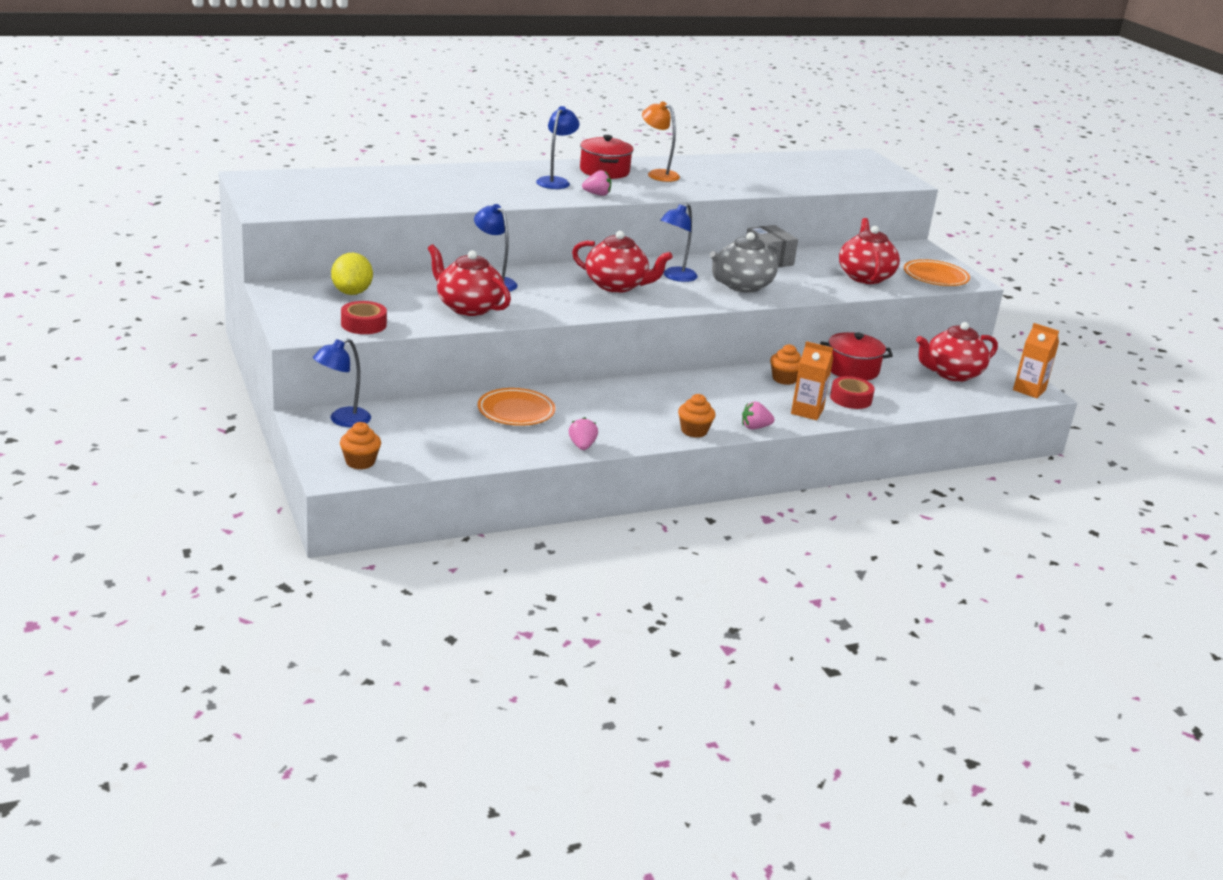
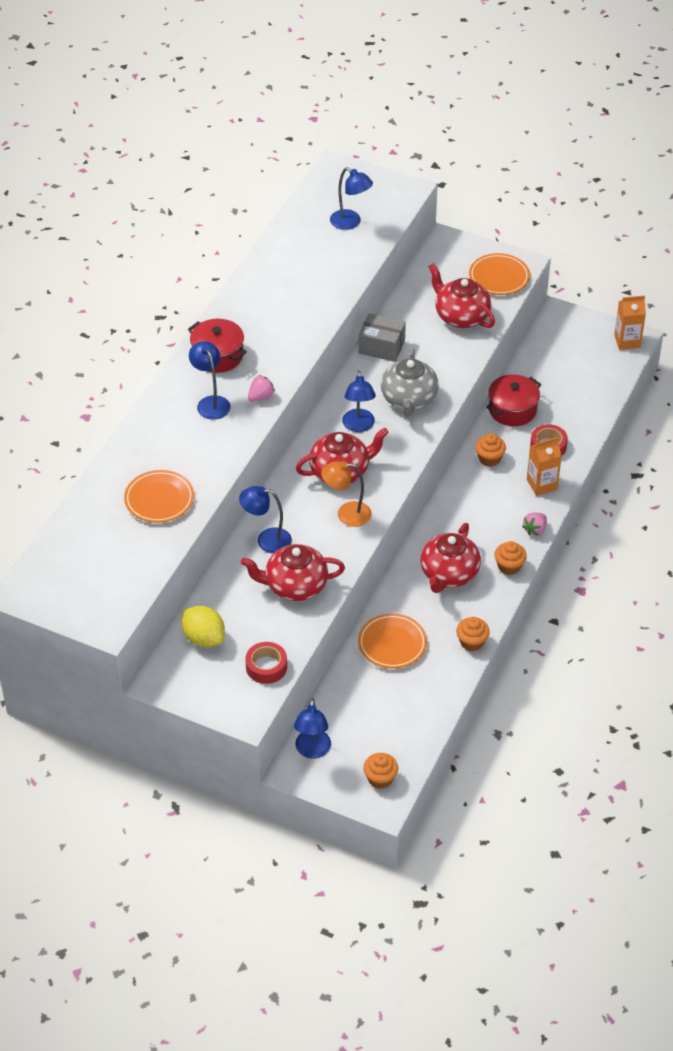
camera: 40 degrees left, 20 degrees up
(427, 192) = (159, 499): none -> orange plate
(582, 446) = (472, 642): pink strawberry -> orange cupcake
(658, 174) = (255, 327): orange lamp -> orange lamp (346, 514)
(827, 174) = (350, 223): none -> blue lamp
(951, 374) = (569, 361): red teapot -> red teapot (449, 574)

